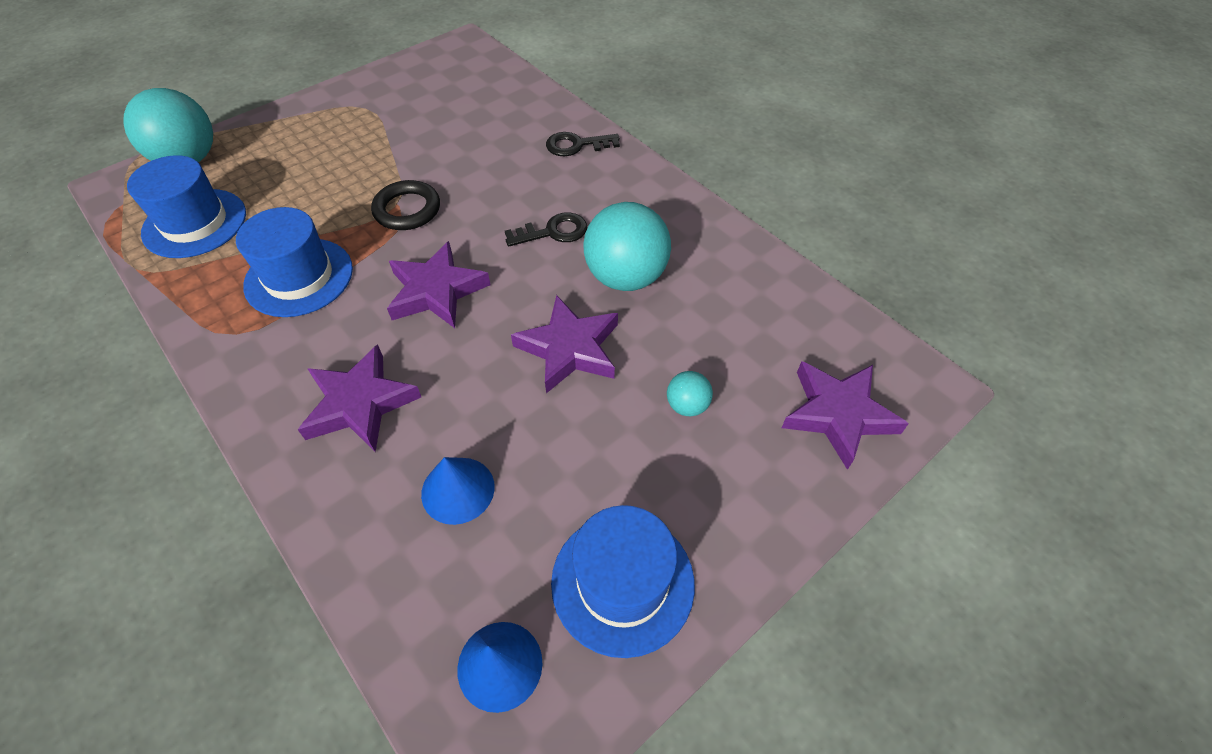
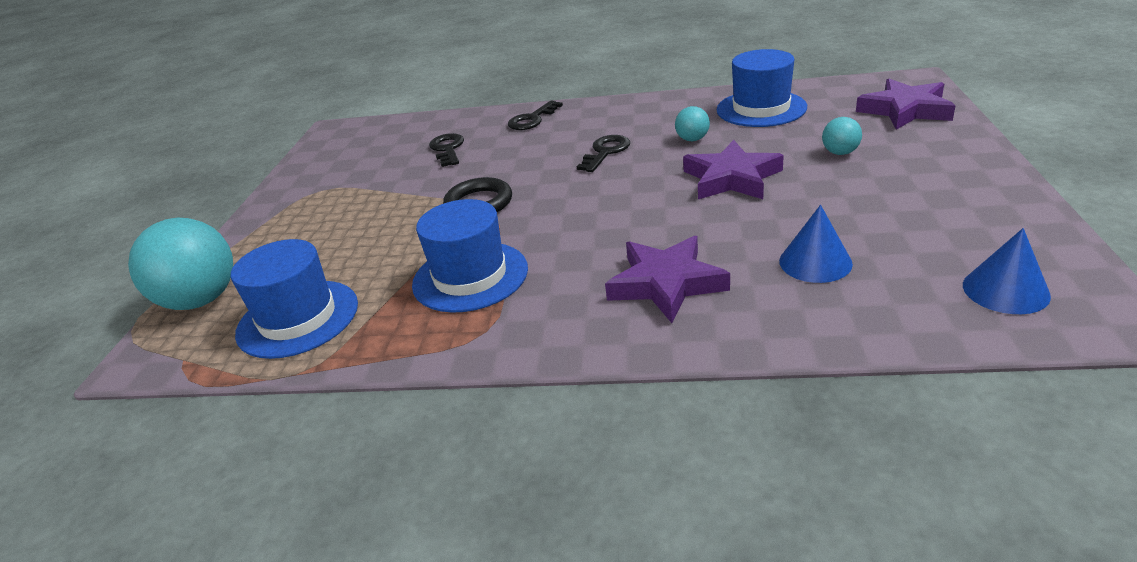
camera: 40 degrees left, 20 degrees down
(436, 291) = (591, 215): purple star -> none
(481, 130) = (447, 149): none -> black key
(622, 582) = (972, 219): blue hat -> blue hat (761, 109)
(626, 277) = (692, 139): turquoise ball -> turquoise ball, size x0.46

